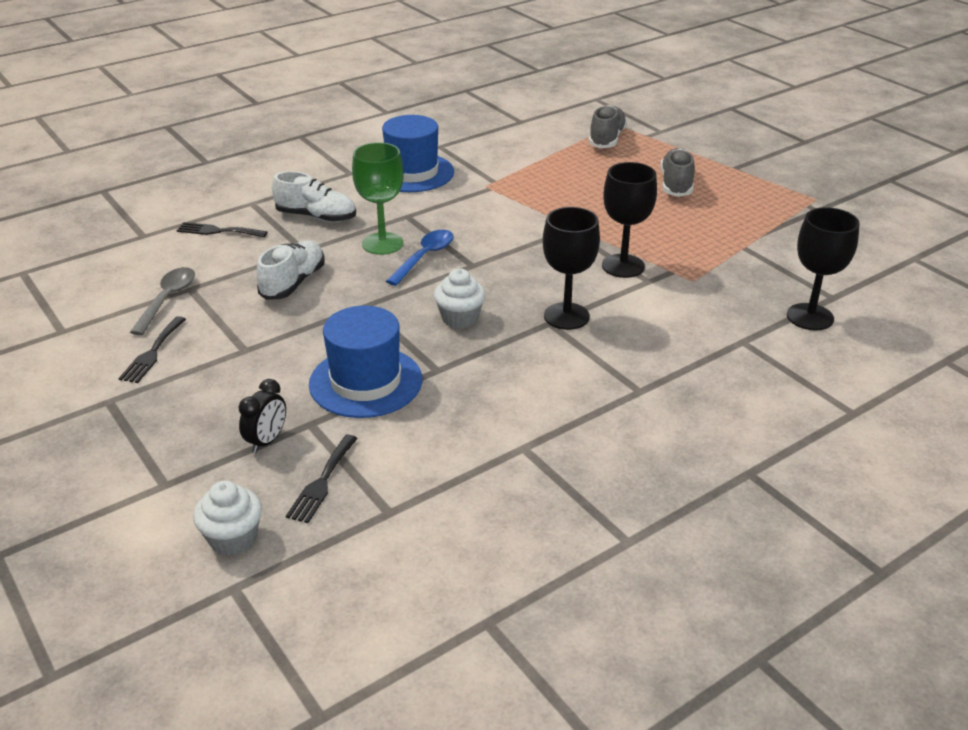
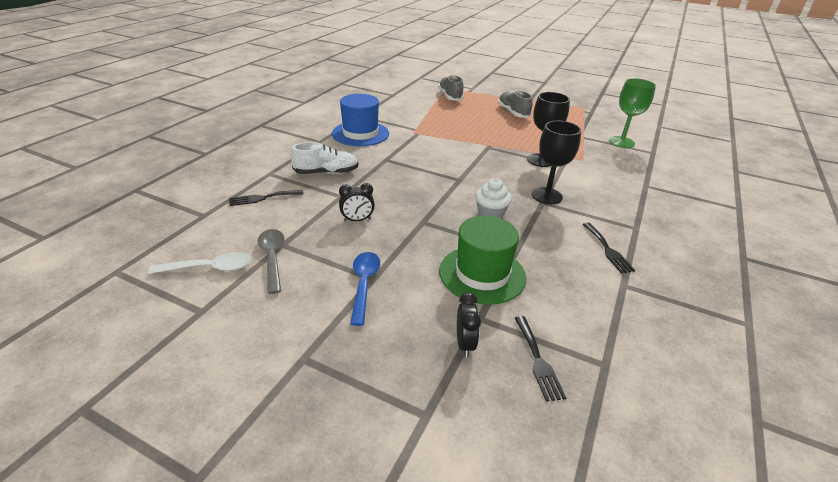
camera: 30 degrees left, 0 degrees up
(102, 292) = (209, 268): none -> white spoon
(152, 353) = (302, 304): black fork -> black fork (608, 250)
(233, 539) = (530, 439): white cupcake -> none
(293, 283) = (357, 220): white shoe -> black clock
(365, 382) = (482, 274): blue hat -> green hat
(382, 244) = (389, 180): green goblet -> green goblet (621, 142)
(424, 257) = (425, 182): blue spoon -> blue spoon (364, 284)
(810, 317) = (657, 165): black goblet -> none

